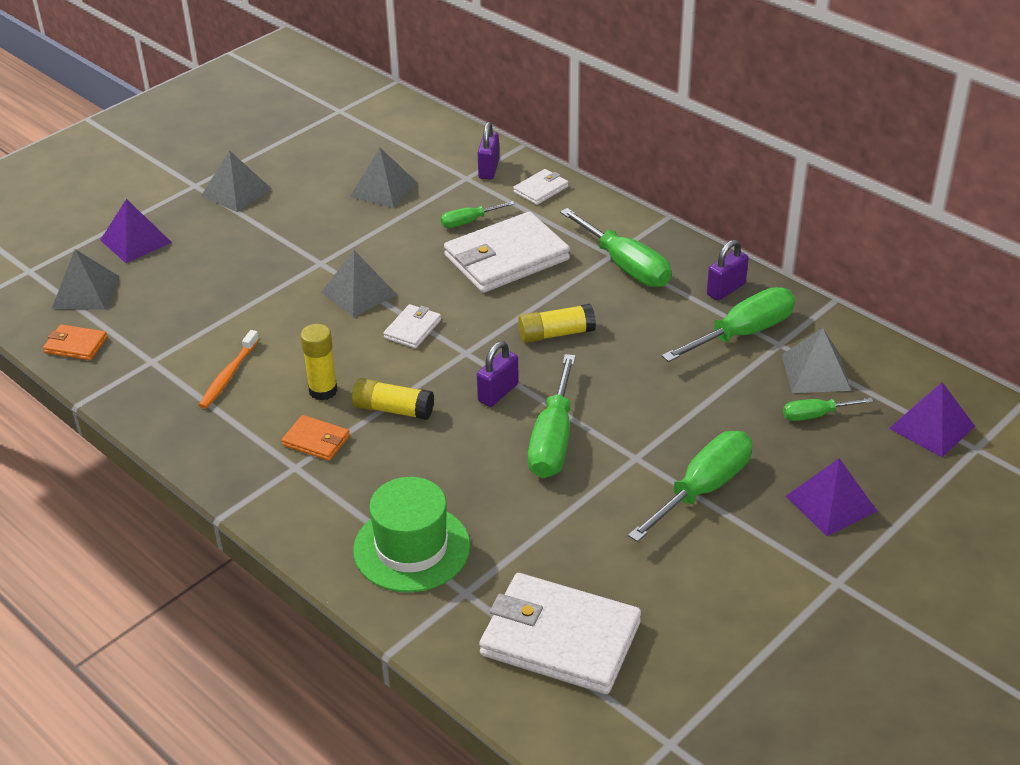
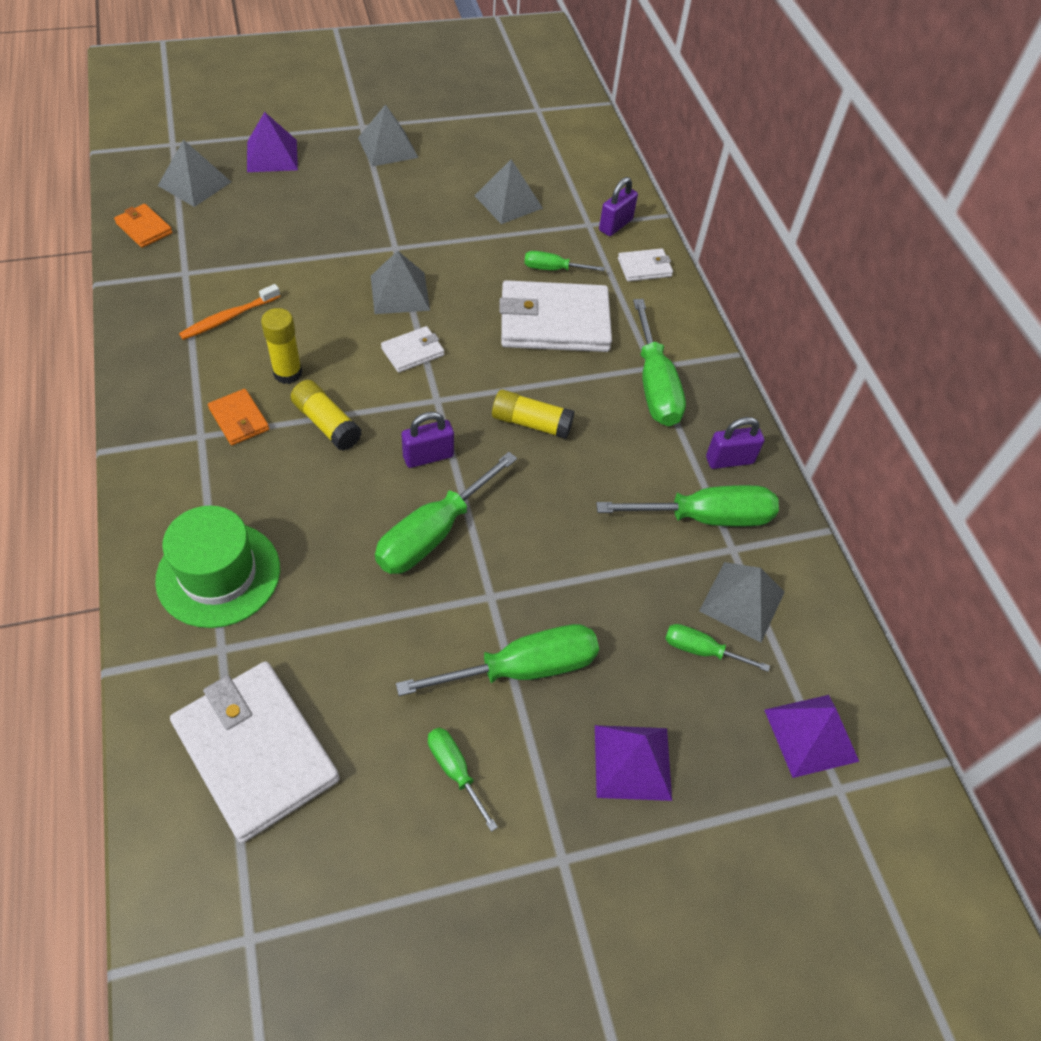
camera: 25 degrees right, 15 degrees up
(715, 572) = (455, 770): none -> green screwdriver

